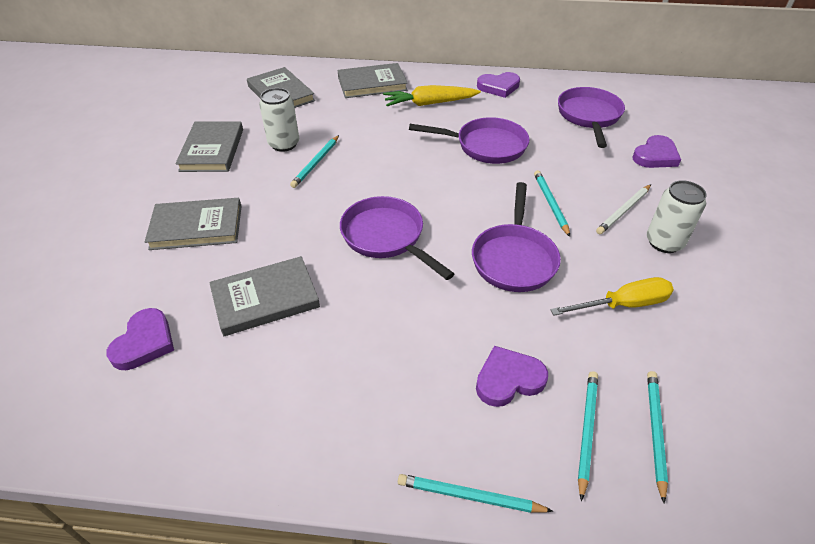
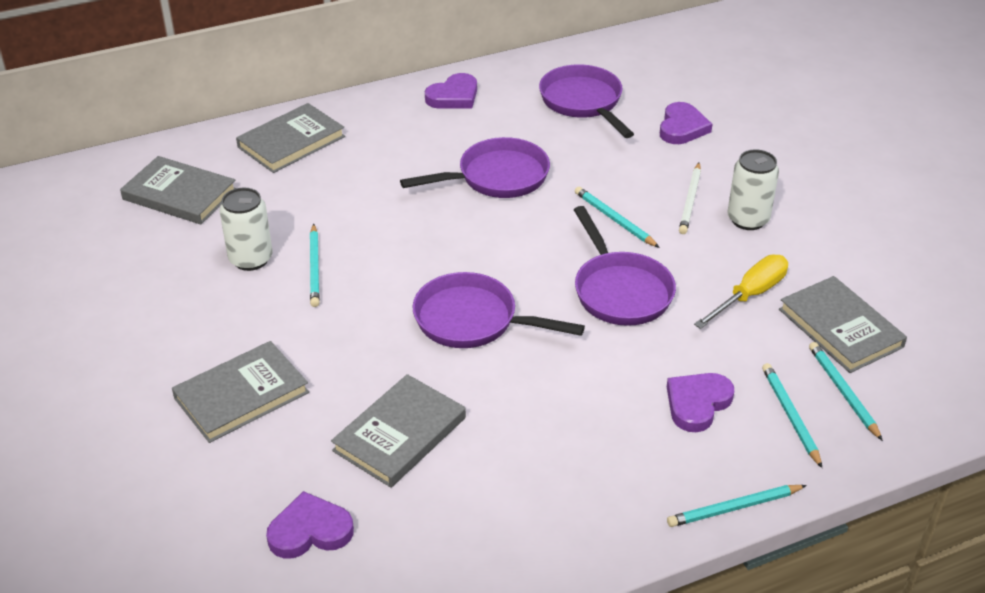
camera: 30 degrees left, 5 degrees down
(144, 342) = (310, 531): purple heart -> purple heart turned 90 degrees counterclockwise
(212, 150) = (162, 299): grey book -> grey book (840, 328)
(429, 103) = (388, 145): yellow carrot -> none

